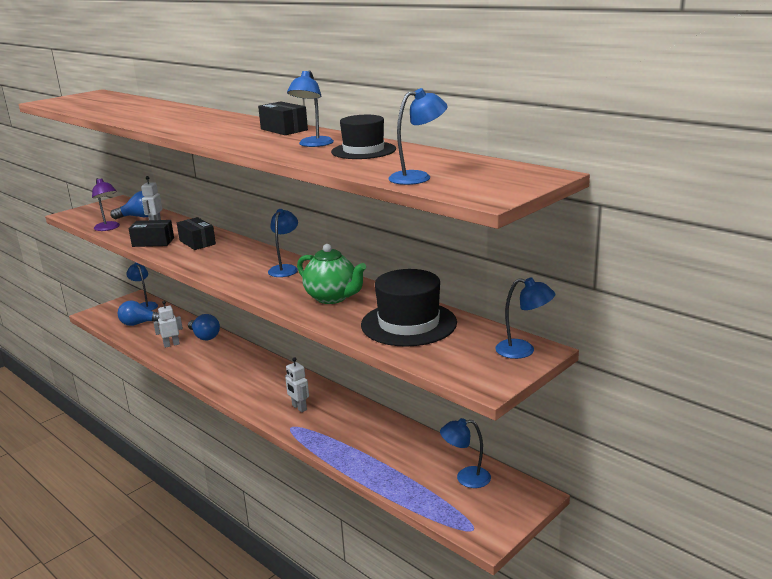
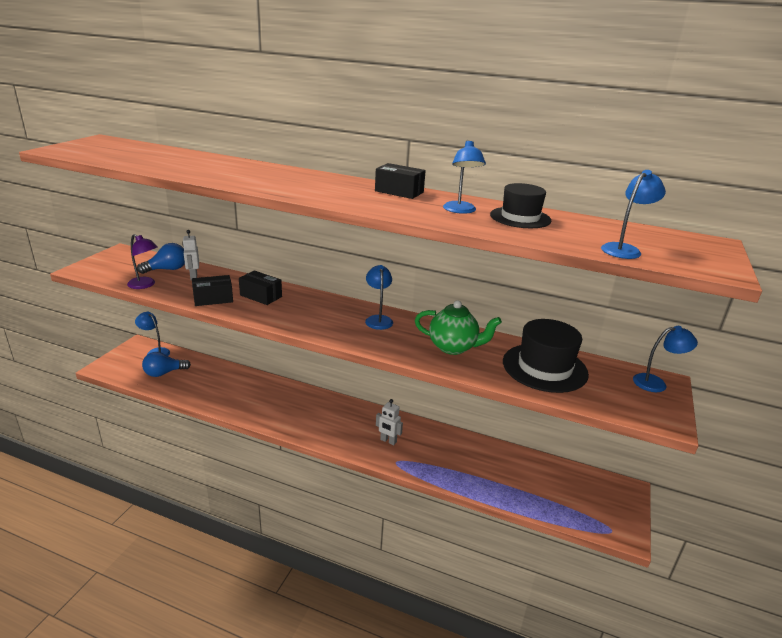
camera: 25 degrees left, 5 degrees up
(171, 344) = (216, 392): white robot -> none
(204, 336) = (243, 379): blue light bulb -> none
(466, 478) = (570, 483): blue lamp -> none

